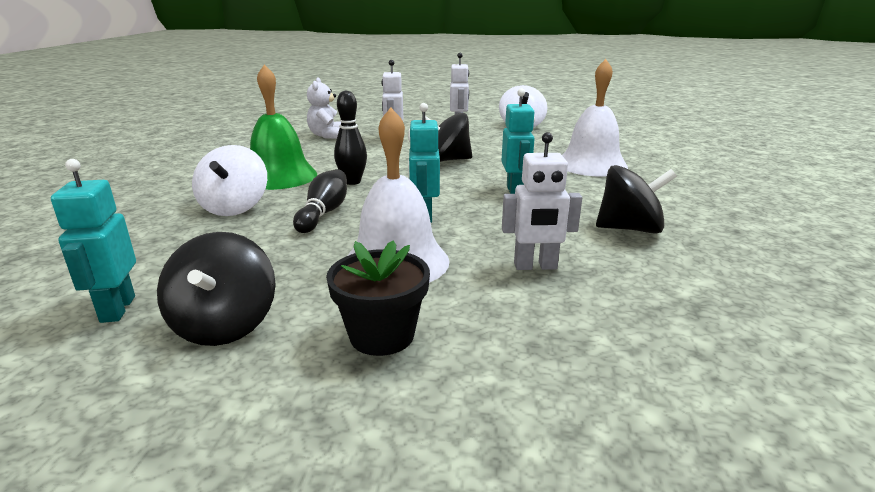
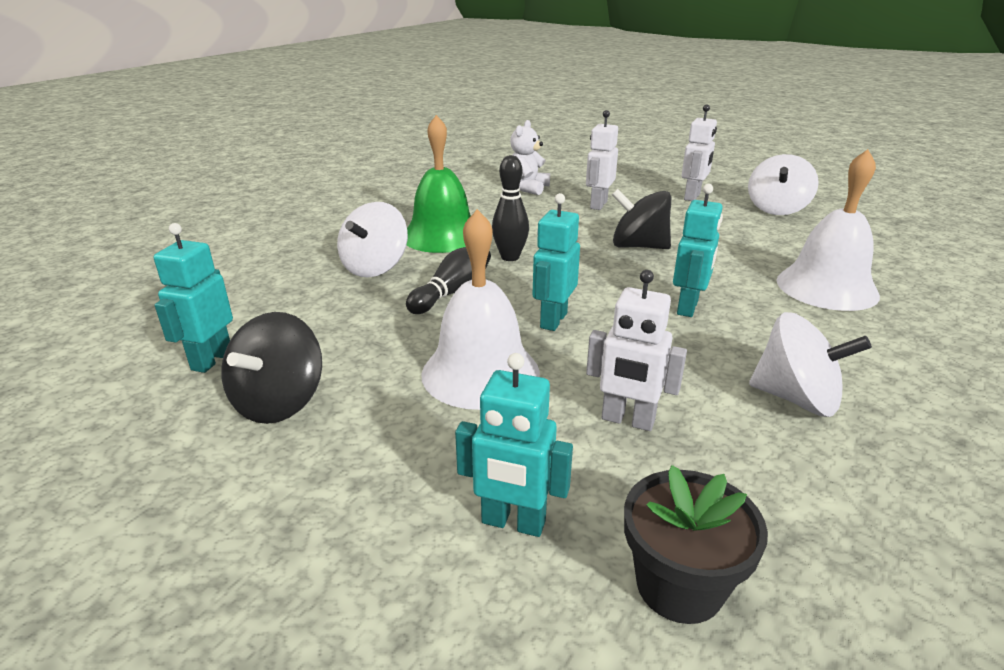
camera: 25 degrees right, 5 degrees up
(382, 335) = (402, 458): black flower pot -> black flower pot (679, 585)
(512, 353) = (513, 523): none -> turquoise robot
(629, 229) = (796, 399): black spinning top -> white spinning top

